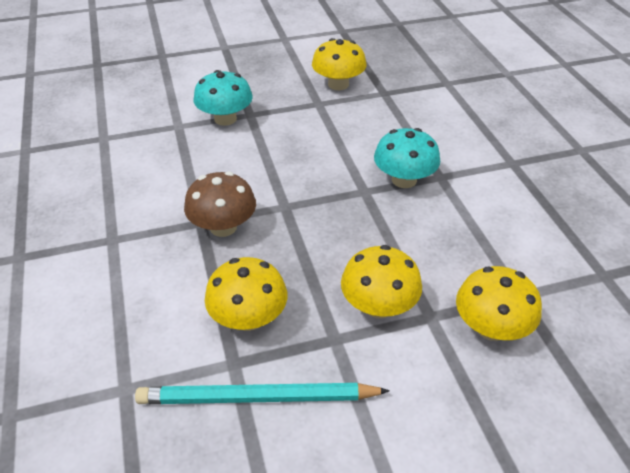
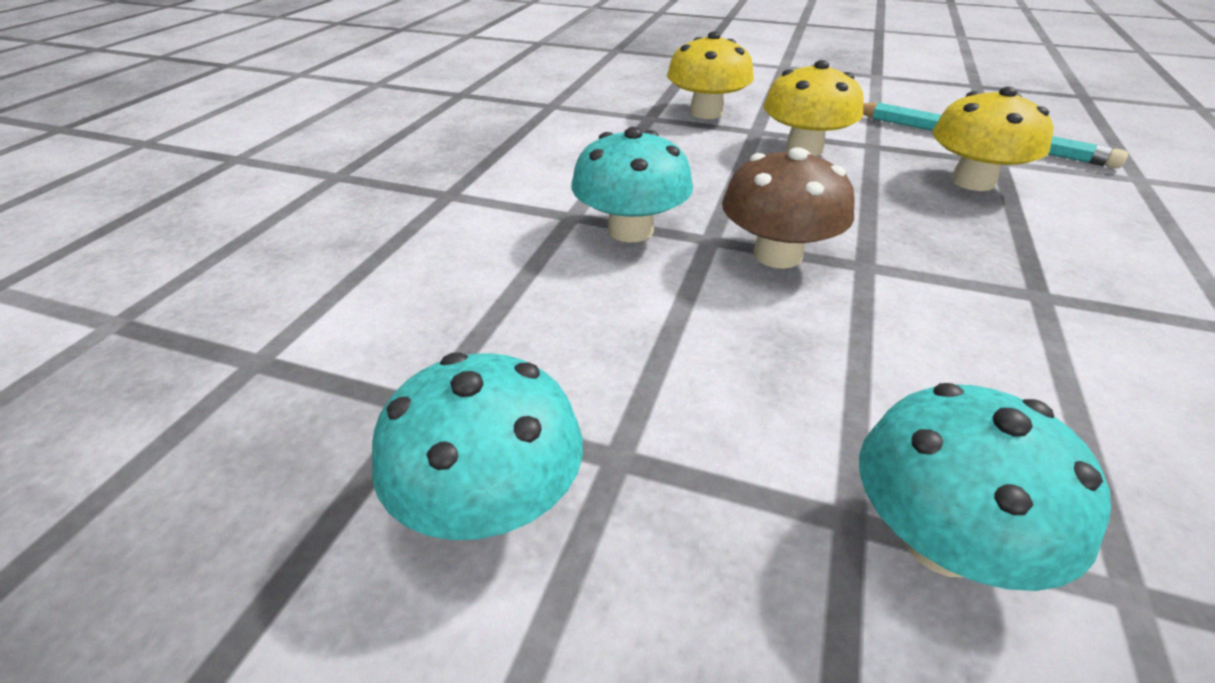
camera: 145 degrees left, 5 degrees down
(223, 227) = (994, 275): brown mushroom -> brown mushroom (777, 255)
(338, 84) = (490, 503): yellow mushroom -> turquoise mushroom

